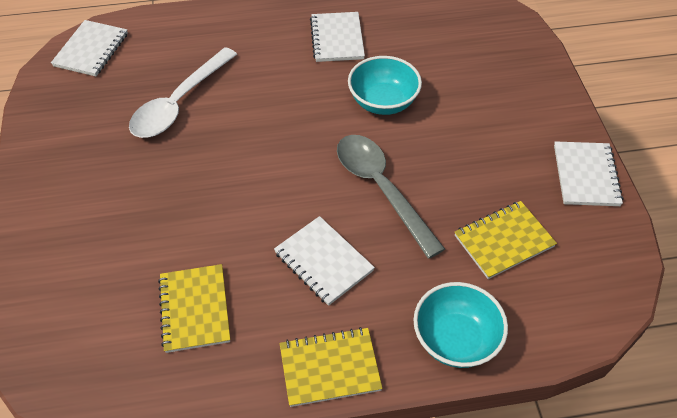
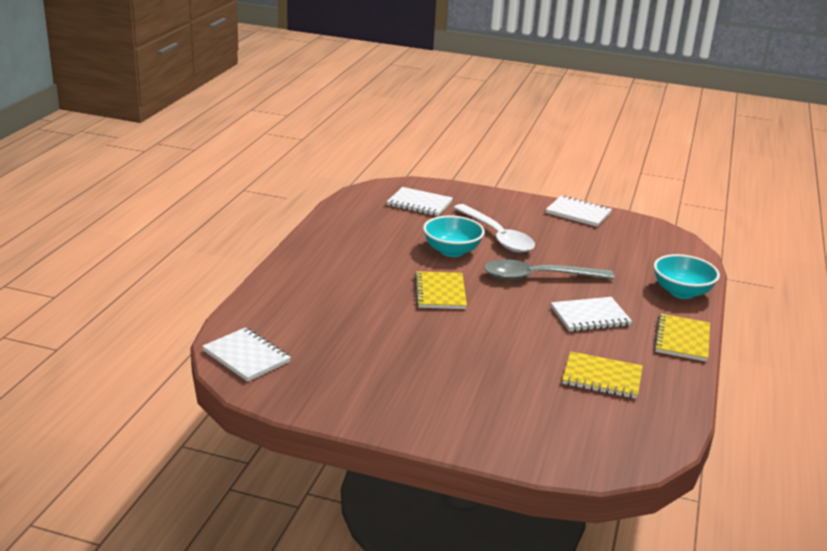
camera: 65 degrees left, 25 degrees down
(179, 103) = (369, 331): white spoon -> white spoon (497, 236)
(337, 39) = (362, 246): white notebook -> white notebook (419, 204)
(503, 241) = (613, 253): yellow notebook -> yellow notebook (440, 292)

